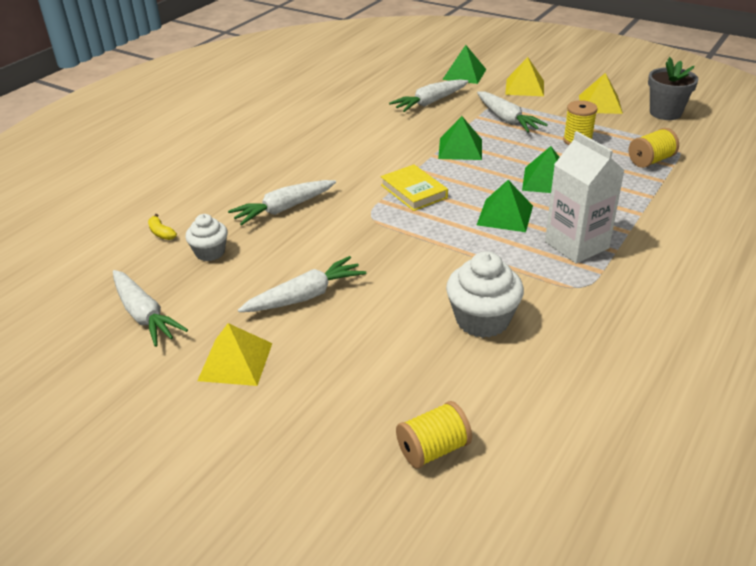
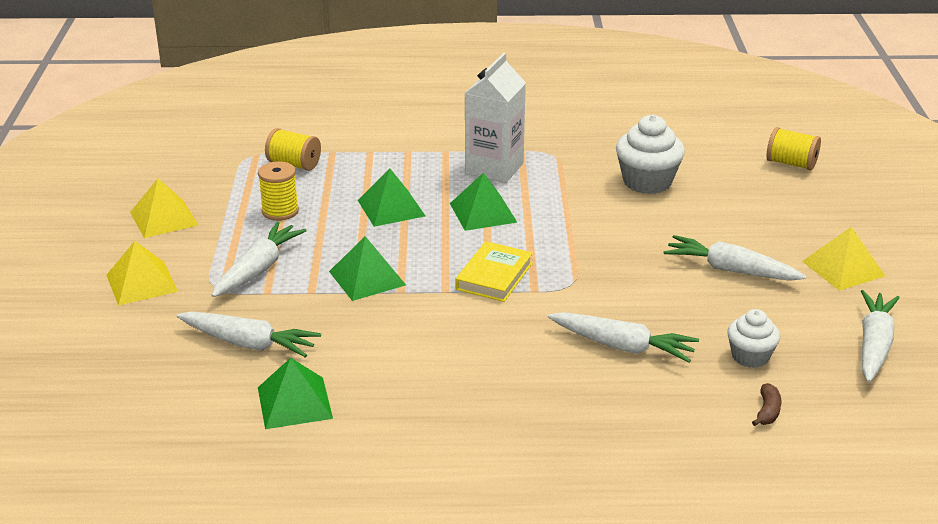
camera: 125 degrees left, 5 degrees down
(161, 233) = (767, 411): yellow banana -> brown banana
(464, 74) = (121, 347): green pyramid -> green pyramid (294, 402)
(665, 113) = (162, 176): grey flower pot -> none

